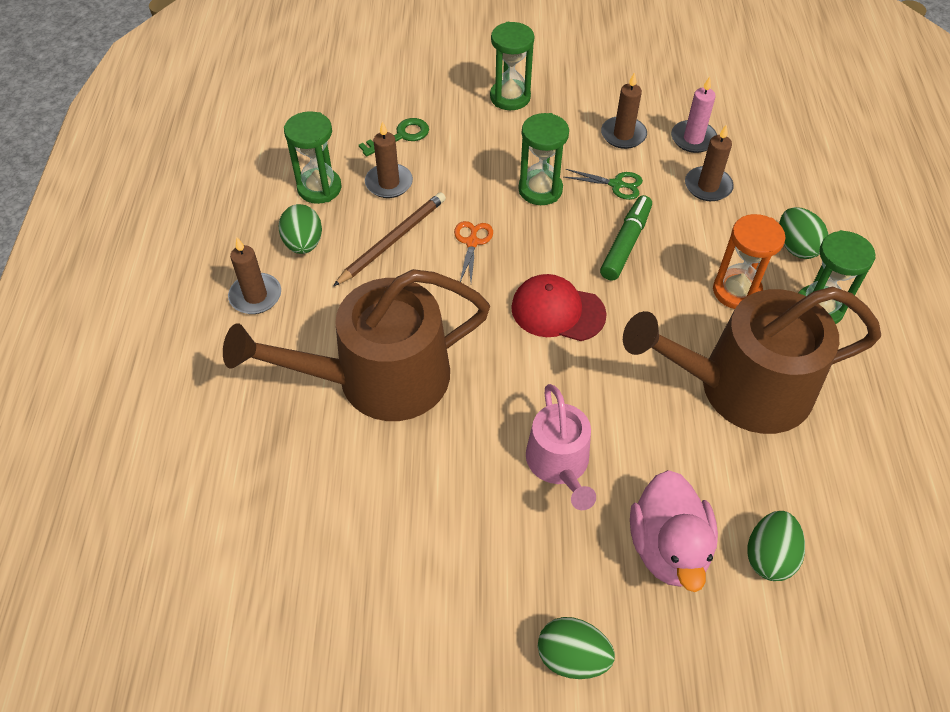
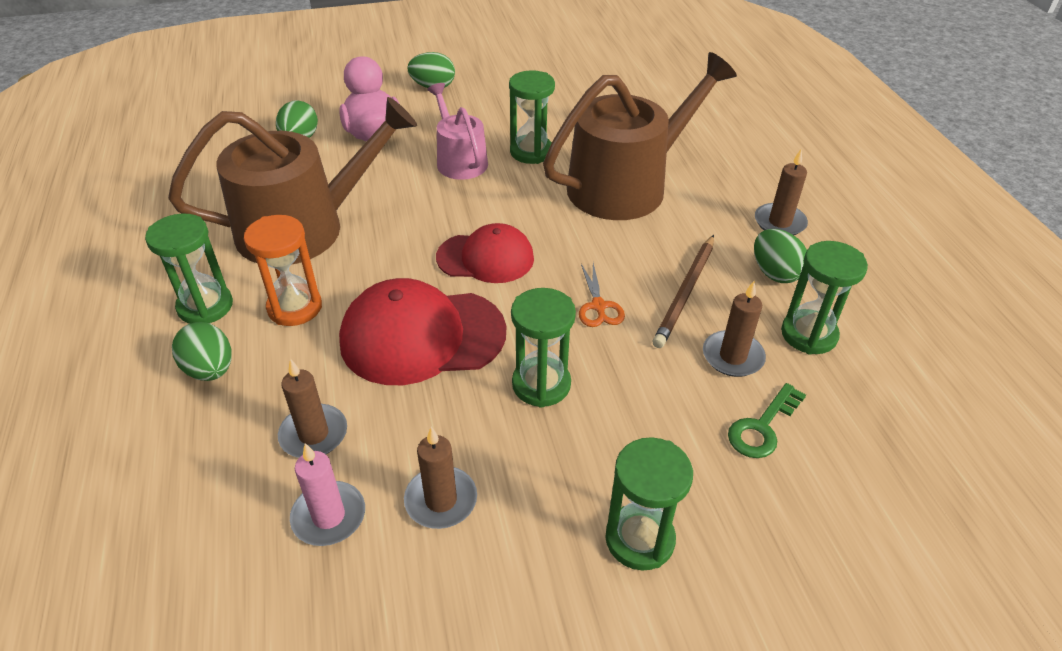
camera: 165 degrees right, 10 degrees down
(467, 460) = (531, 152): none -> green hourglass
(616, 184) = (442, 412): green scissors -> none
(626, 243) = (422, 336): green marker -> red cap

